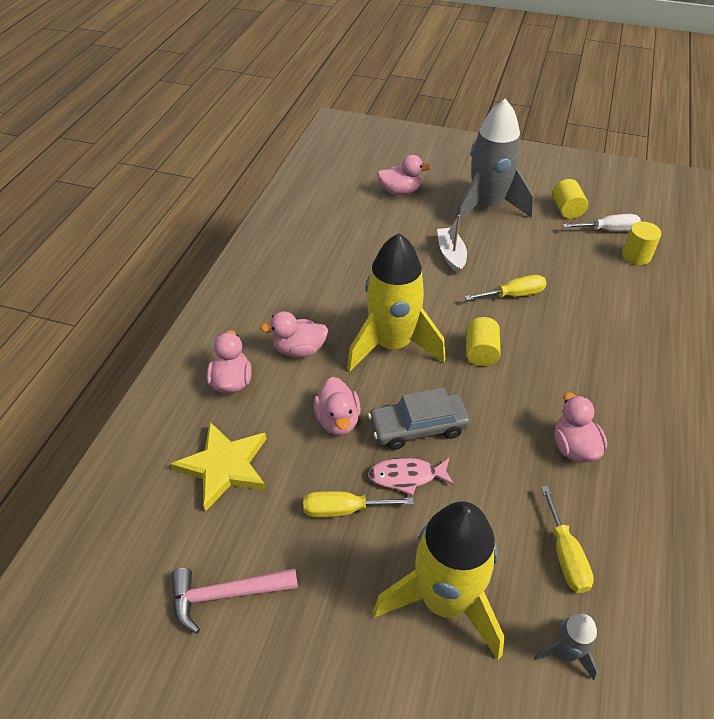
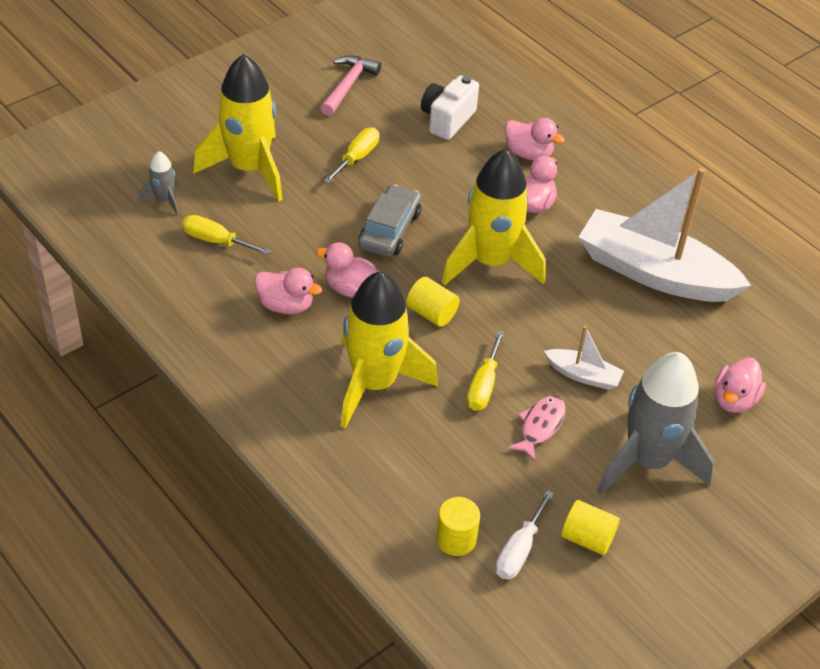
camera: 120 degrees right, 0 degrees up
(224, 466) = (447, 119): yellow star -> white camera
(318, 258) = (654, 273): none -> white boat
(338, 420) = (437, 191): pink duck -> pink duck (350, 289)
(407, 476) = (352, 200): pink fish -> pink fish (540, 426)
(579, 349) = (374, 384): none -> yellow rocket

